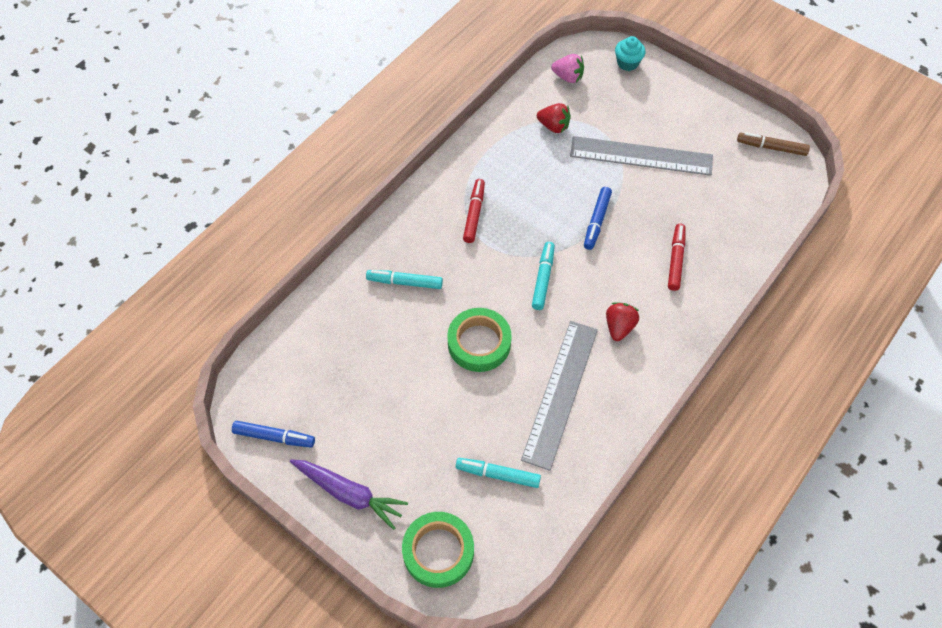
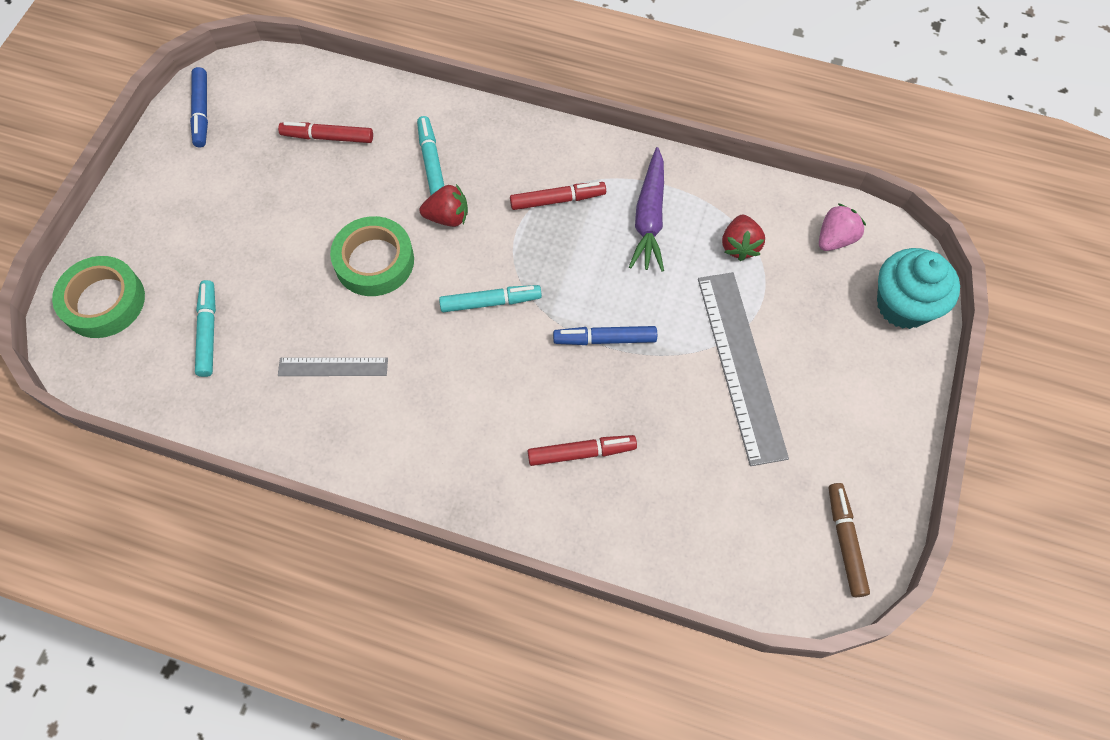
camera: 70 degrees right, 5 degrees up
(347, 347) = (327, 137): none -> red marker
(349, 494) = (152, 199): purple carrot -> purple carrot (649, 218)
(560, 393) = (333, 366): grey ruler -> grey ruler, size x0.52
(568, 77) = (835, 239): pink strawberry -> pink strawberry turned 135 degrees counterclockwise
(619, 327) = (449, 409): red strawberry -> red strawberry (447, 217)
(627, 63) = (903, 305): turquoise cupcake -> turquoise cupcake, size x1.67

